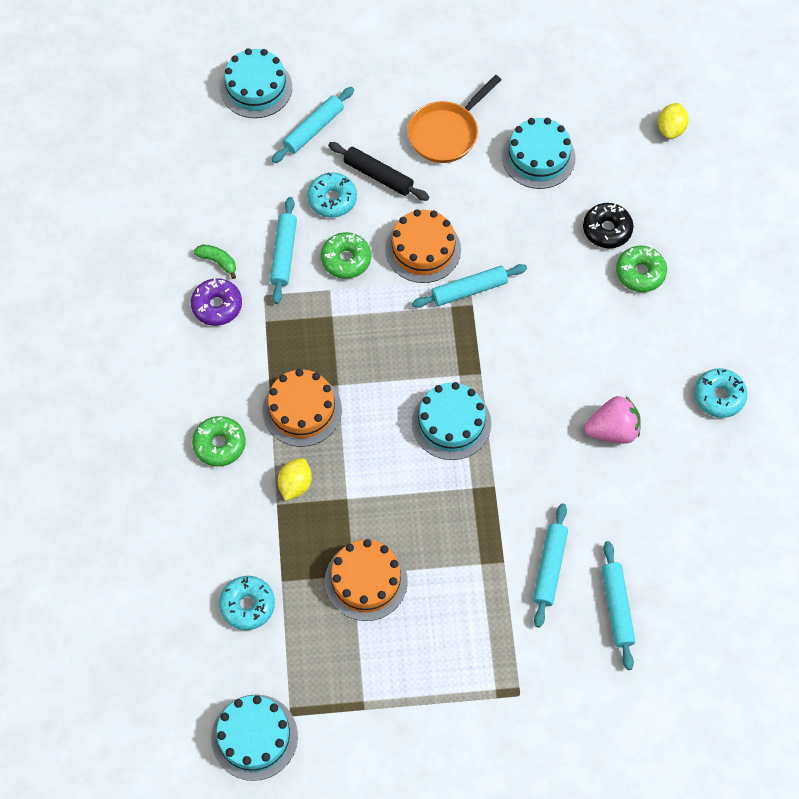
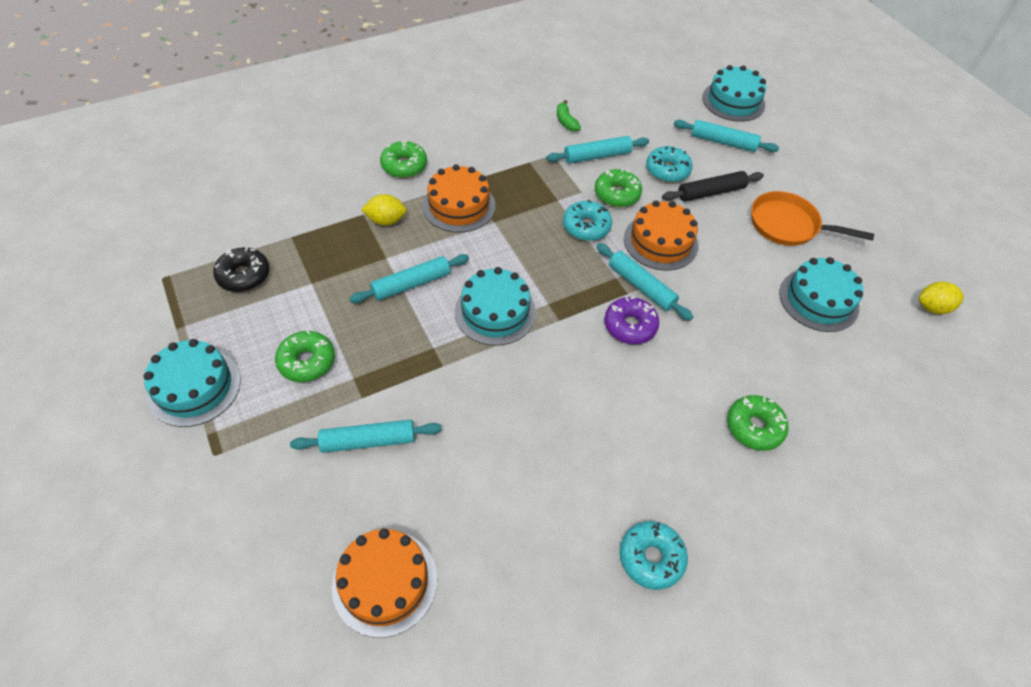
camera: 65 degrees right, 10 degrees down
(217, 261) = (566, 121): green banana -> green banana turned 150 degrees clockwise
(217, 306) = (527, 131): purple donut -> purple donut (630, 326)
(247, 605) = (262, 221): turquoise donut -> turquoise donut (586, 227)
(254, 737) = (137, 259): turquoise cake -> turquoise cake (194, 387)
(366, 581) = (308, 294): orange cake -> orange cake (385, 582)
(378, 176) = (711, 192): black rolling pin -> black rolling pin turned 60 degrees clockwise
(448, 599) = (307, 361): none -> green donut
(607, 230) = (782, 381): black donut -> black donut (244, 275)
(612, 430) = (553, 455): pink strawberry -> none
(617, 607) = (340, 523): turquoise rolling pin -> turquoise rolling pin (411, 284)
(671, 129) = (944, 406): yellow lemon -> yellow lemon (932, 307)

